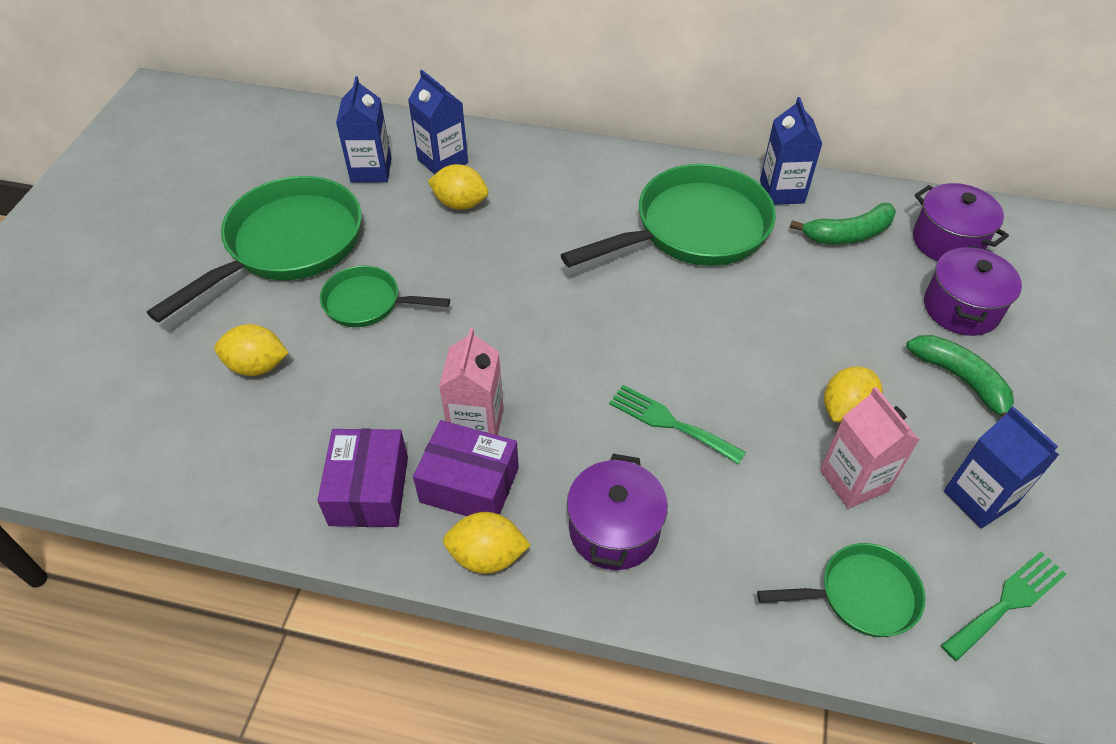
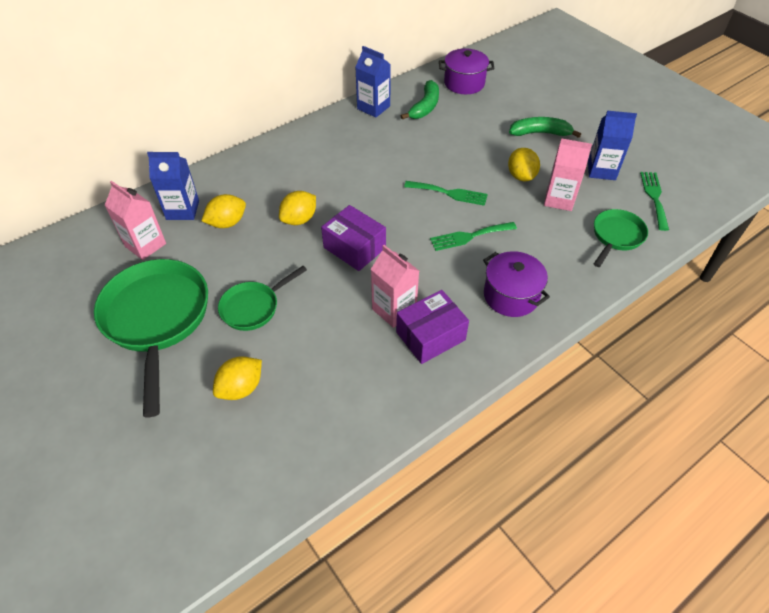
camera: 50 degrees left, 0 degrees up
(369, 490) = (391, 382): purple box -> purple box (354, 248)
(371, 170) = (145, 245): blue carton -> pink carton
(487, 556) = (481, 354): yellow lemon -> yellow lemon (299, 219)
(694, 229) = (360, 150): green pan -> none
(722, 356) = (449, 193): none -> green fork
(961, 308) = (504, 106): purple pot -> none

